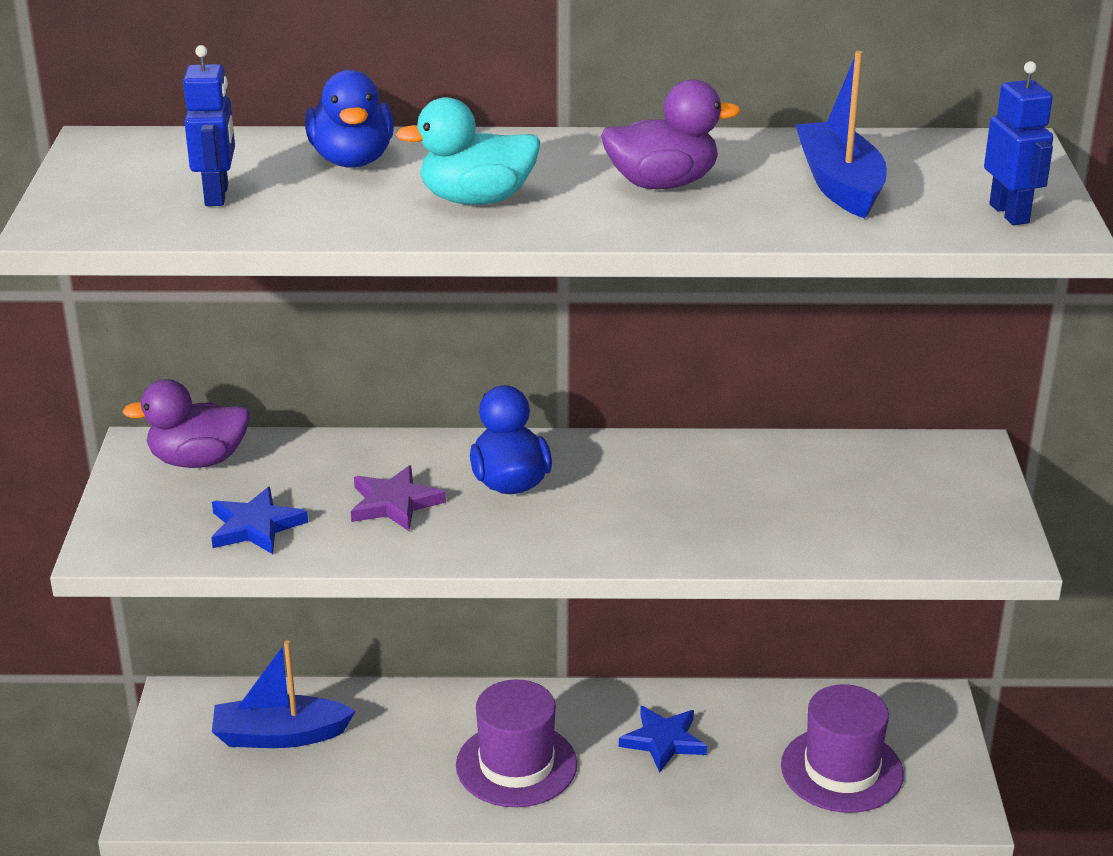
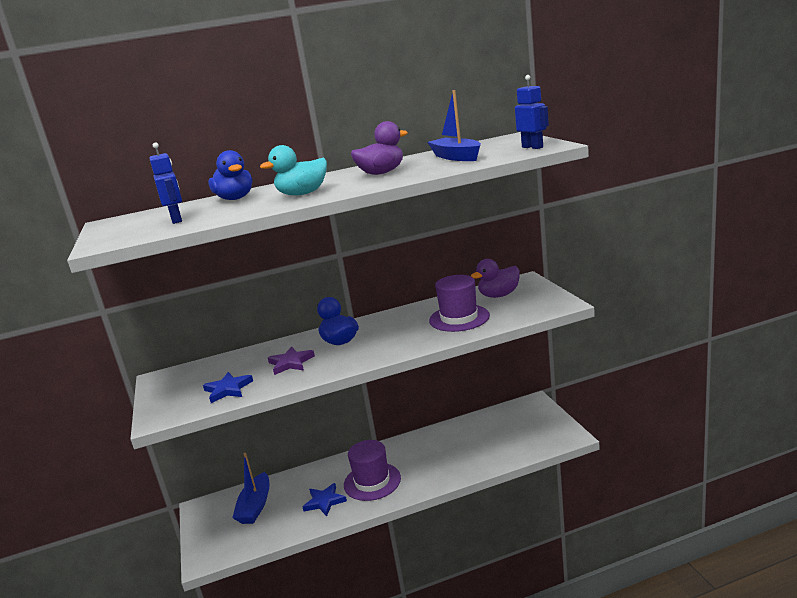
camera: 15 degrees left, 10 degrees down
(198, 460) = (187, 375): purple duck -> purple duck (499, 295)
(280, 735) = (255, 506): blue boat -> blue boat turned 60 degrees counterclockwise
(663, 741) = (432, 451): blue star -> blue star (324, 501)
(841, 770) = (512, 437): purple hat -> purple hat (459, 318)

